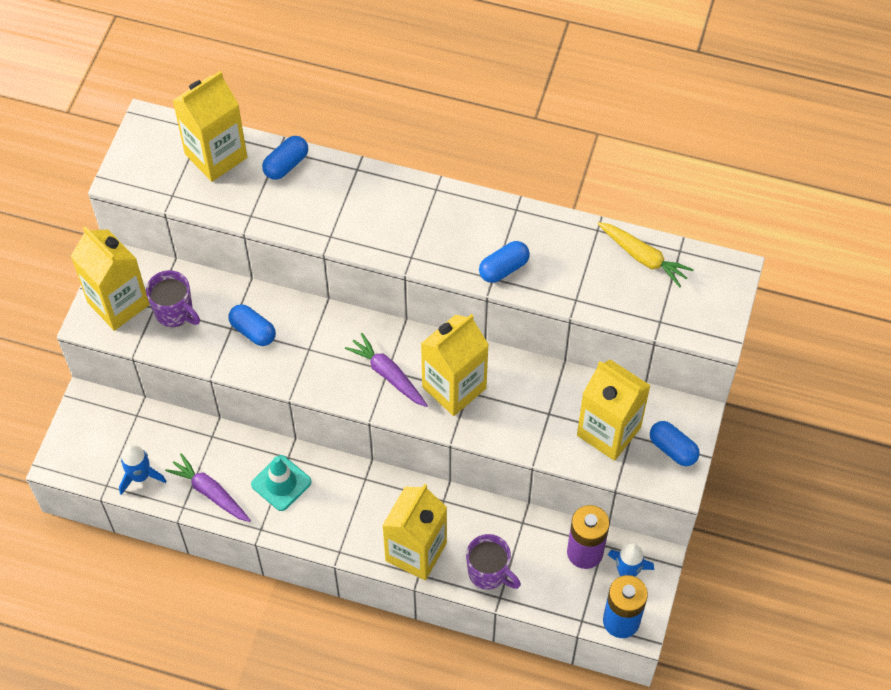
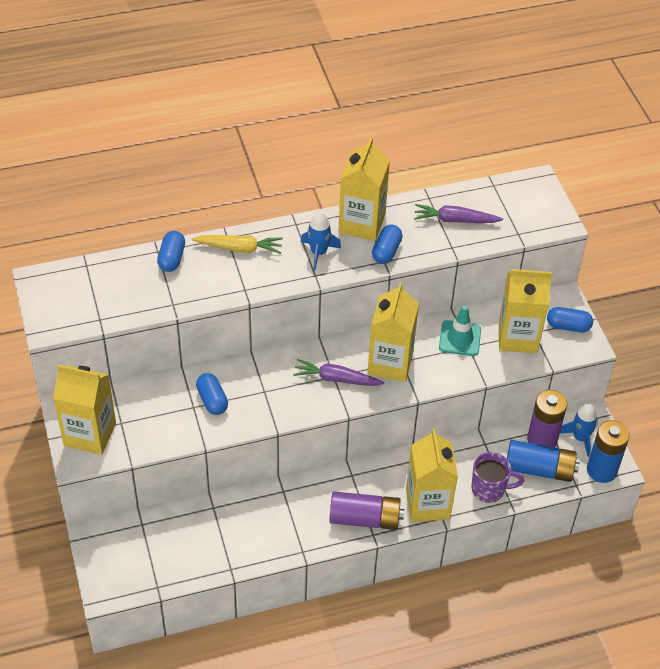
camera: 35 degrees left, 10 degrees down
(140, 476) = (179, 565): blue rocket -> blue rocket (318, 253)
(175, 312) = (140, 418): purple mug -> none
(210, 492) = (243, 547): purple carrot -> purple carrot (455, 220)
(216, 156) = (112, 277): yellow carton -> yellow carton (362, 223)
(253, 331) = (212, 400): blue capsule -> blue capsule turned 60 degrees clockwise
(281, 483) = (292, 511): turquoise traffic cone -> turquoise traffic cone (460, 338)
(343, 531) = (365, 519): none -> purple battery
(556, 582) = (539, 469): none -> blue battery
(643, 257) = (473, 200): yellow carrot -> yellow carrot (239, 248)

